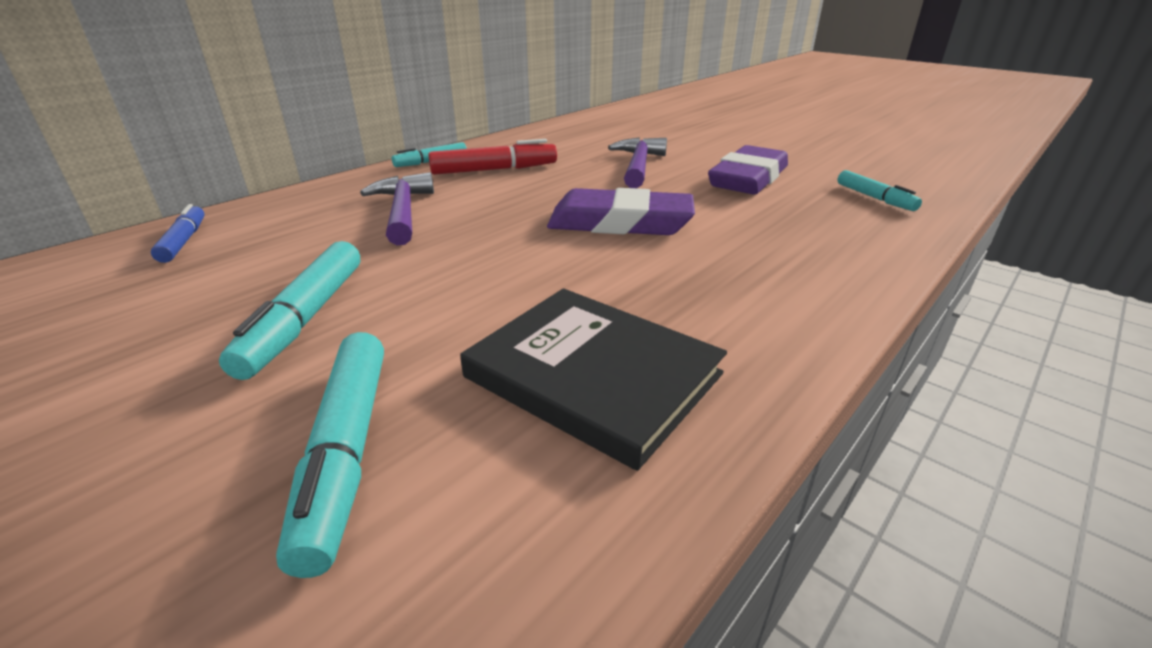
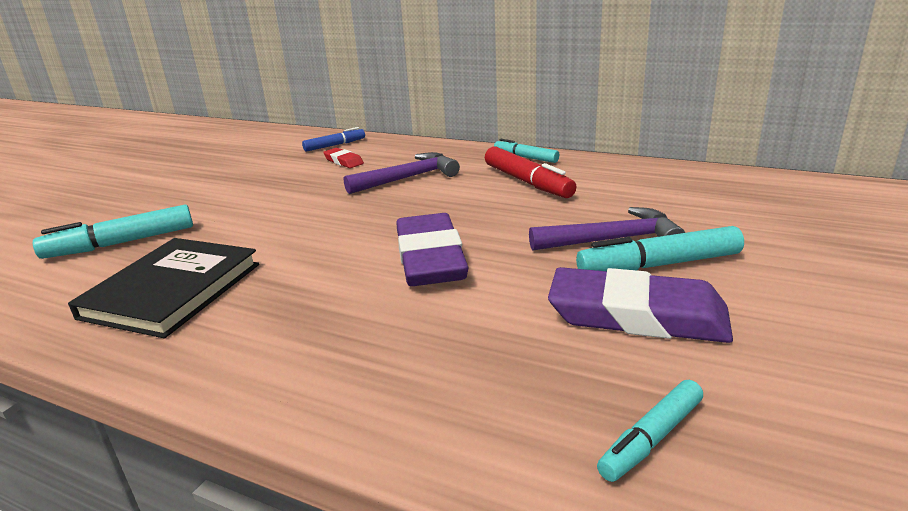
camera: 75 degrees right, 5 degrees down
(271, 240) = (343, 161): none -> red eraser
(305, 319) = (245, 199): turquoise marker -> turquoise marker (658, 265)

